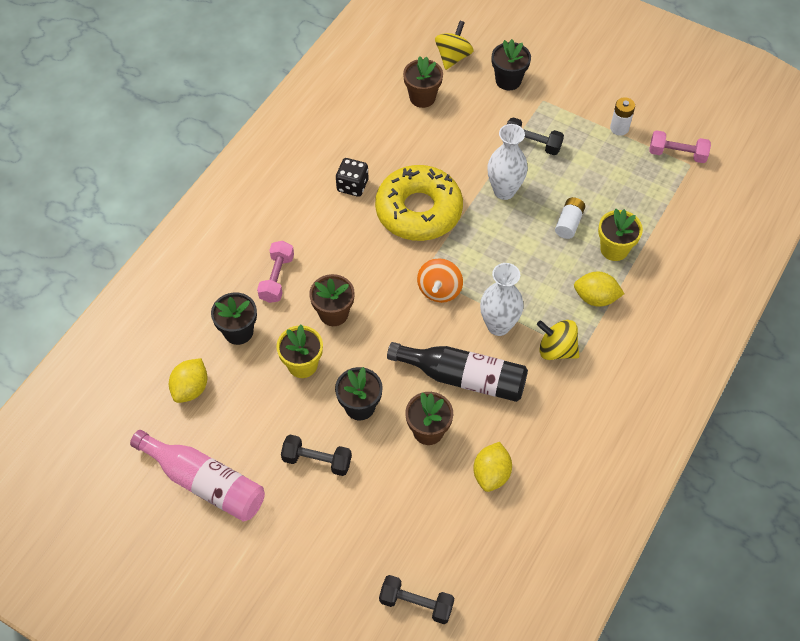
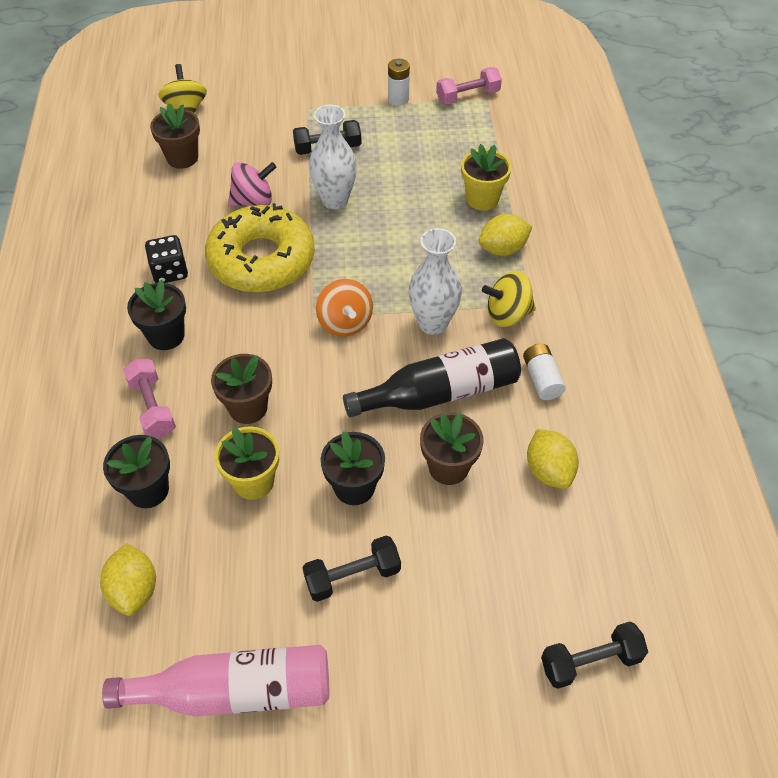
camera: 35 degrees left, 5 degrees down
(446, 160) = (253, 201): none -> pink spinning top
(508, 80) = (259, 106): black flower pot -> black flower pot (166, 336)
(568, 223) = (421, 198): white battery -> white battery (541, 379)

